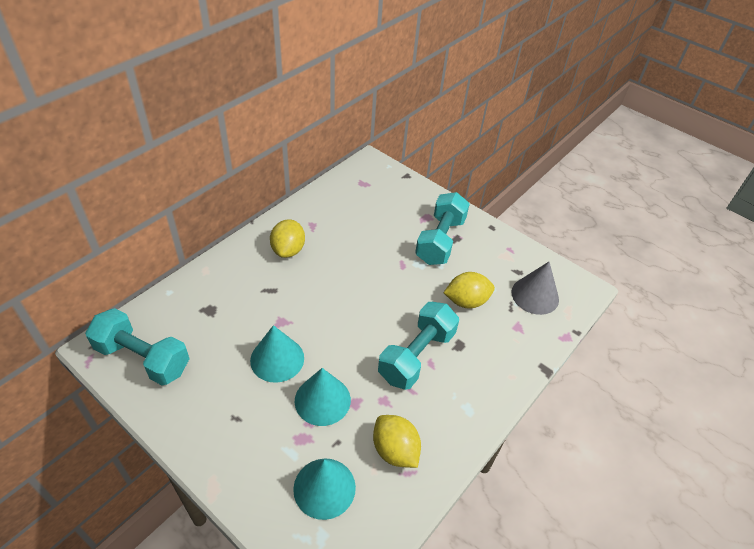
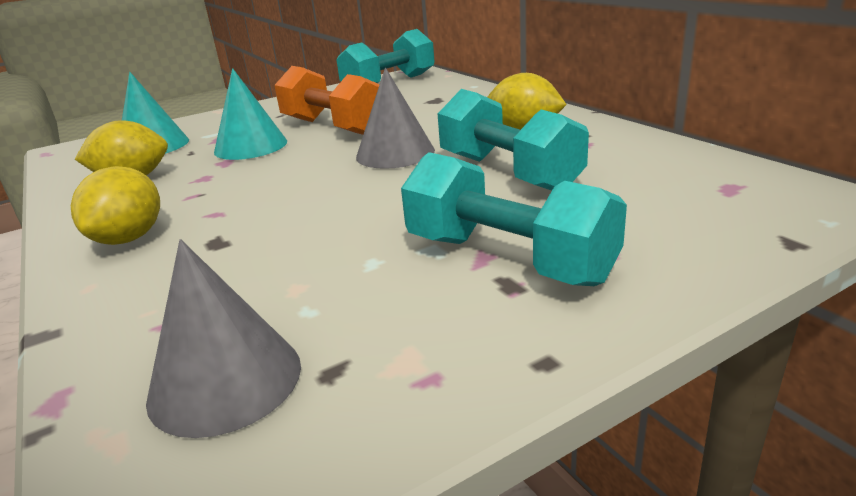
camera: 115 degrees right, 20 degrees down
(277, 359) = (333, 127): turquoise cone -> orange dumbbell
(332, 304) = (395, 153): none -> grey cone
(416, 356) = (241, 203): turquoise dumbbell -> turquoise dumbbell (508, 173)
(466, 301) = (303, 265): yellow lemon -> yellow lemon (129, 238)

